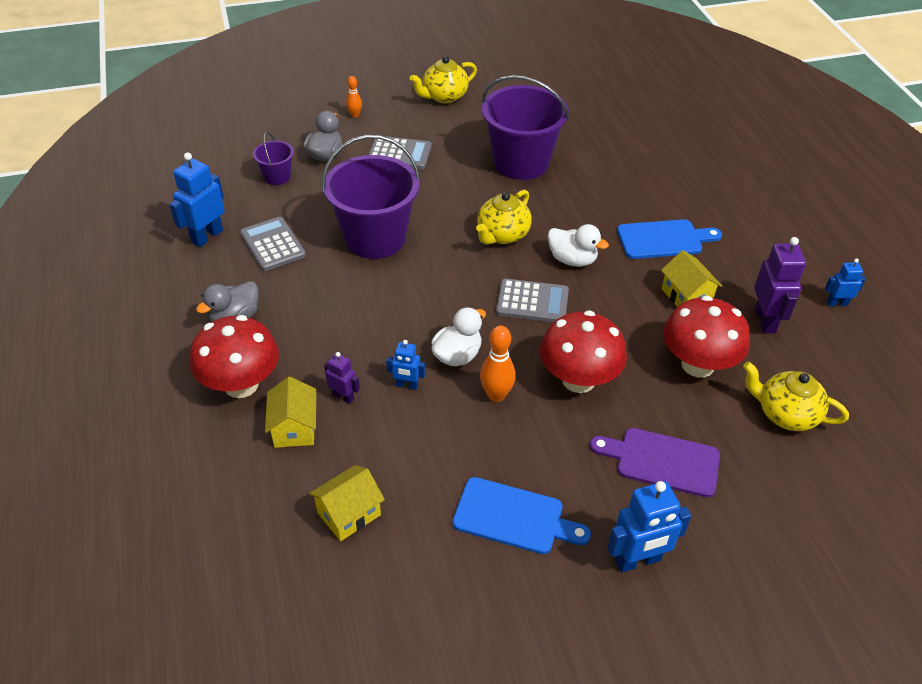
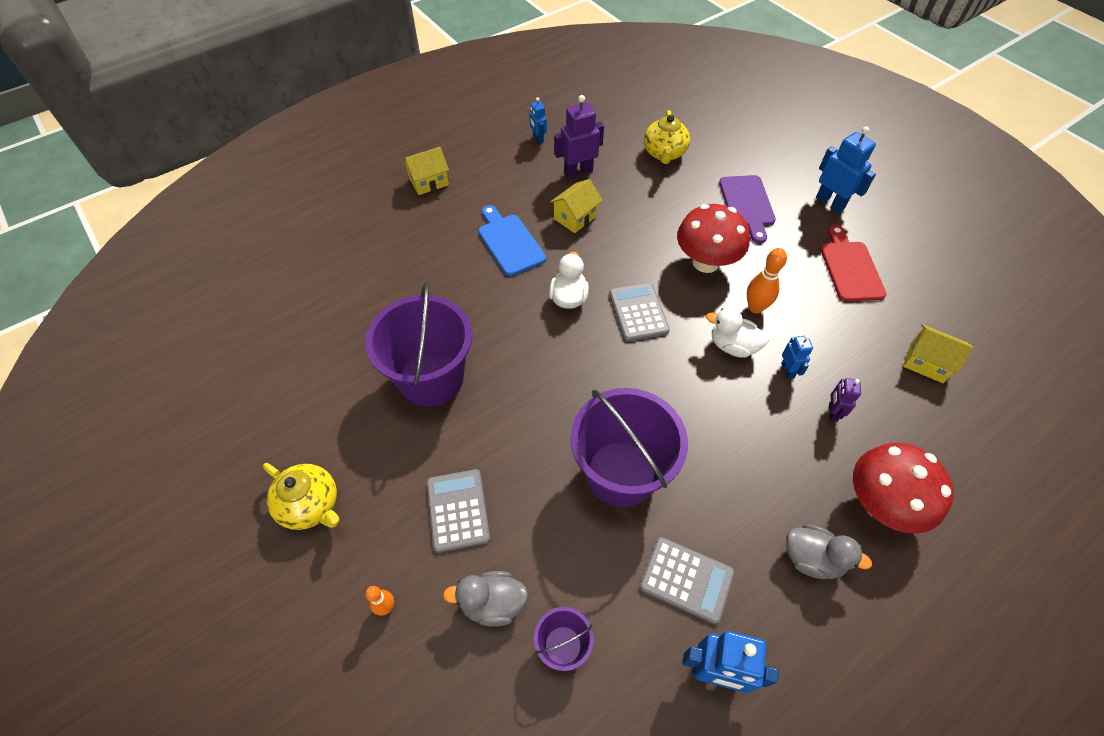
camera: 110 degrees left, 10 degrees up
(273, 244) = (686, 580): grey calculator -> grey calculator turned 105 degrees counterclockwise
(294, 428) = (888, 435): yellow house -> yellow house (429, 181)
(502, 235) = (560, 360): yellow teapot -> none
(514, 517) = (850, 268): blue cutting board -> red cutting board
(697, 365) = (646, 200): red mushroom -> none

